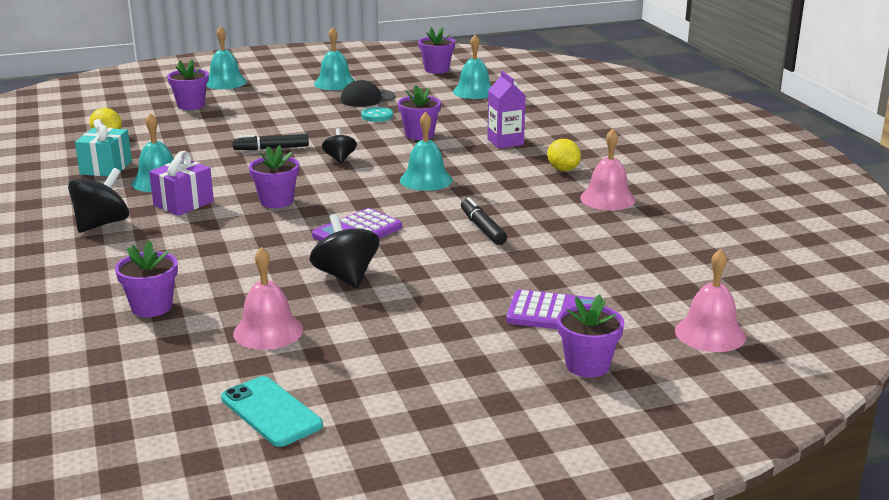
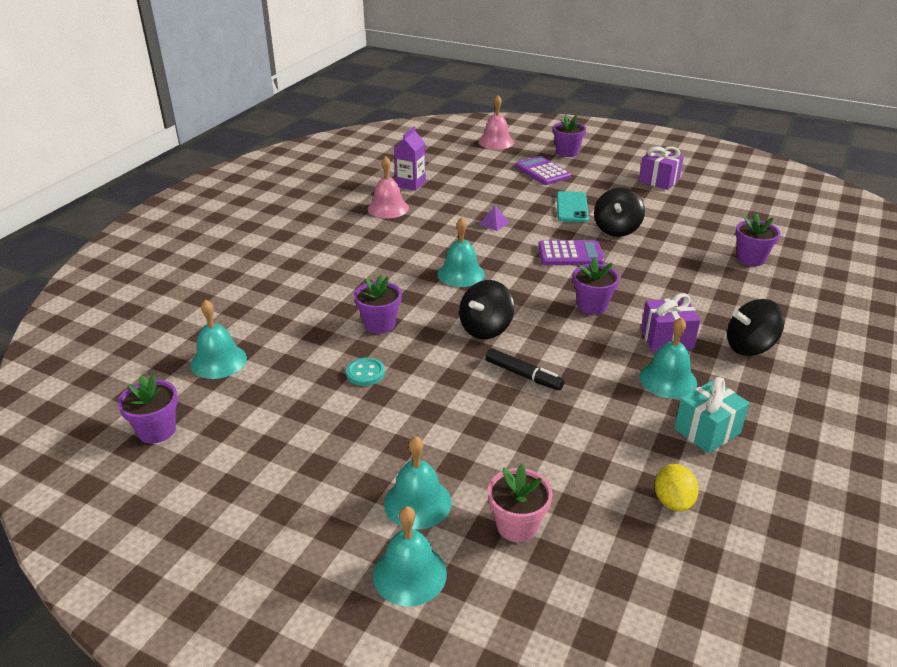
camera: 135 degrees left, 10 degrees up
(191, 105) = (517, 525): purple flower pot -> pink flower pot
(268, 331) = (693, 219): pink bell -> none
(271, 412) = (725, 187): turquoise phone -> turquoise phone (572, 207)
(335, 83) = (298, 472): turquoise bell -> turquoise bell (417, 502)
(340, 159) = (485, 329): black spinning top -> black spinning top, size x1.65
(367, 98) = (322, 412): black cap -> none
(384, 376) = (659, 181): none -> purple gift
(482, 228) = (494, 223): black marker -> purple pyramid
(505, 142) = (339, 281): purple carton -> purple carton (410, 184)
(563, 169) = (361, 238): yellow lemon -> none

